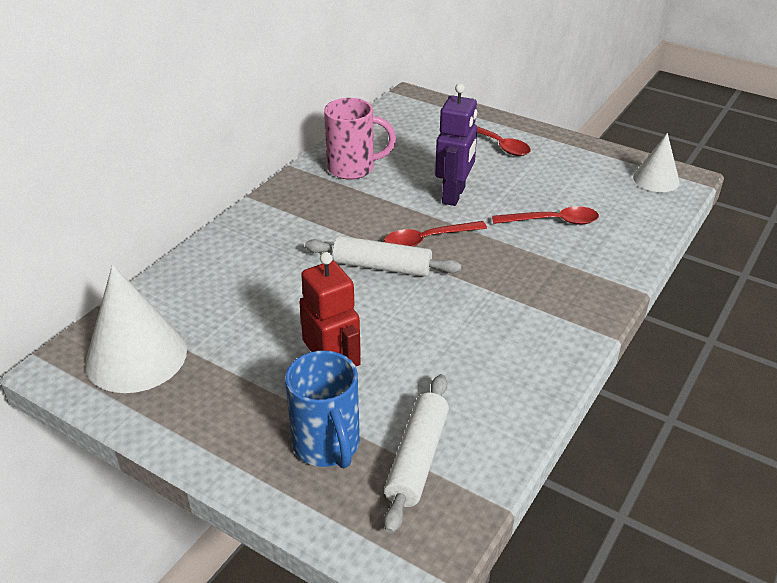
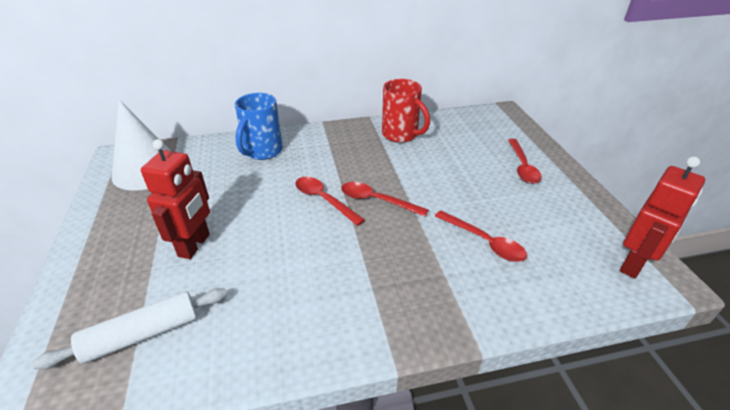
camera: 45 degrees right, 0 degrees up
(327, 445) = (124, 283): blue mug -> blue mug (262, 151)
(353, 168) = (401, 135): pink mug -> red mug
(382, 267) = (324, 200): white rolling pin -> red spoon
(454, 195) = (438, 183): purple robot -> none
(656, 179) = (633, 264): white cone -> red robot

